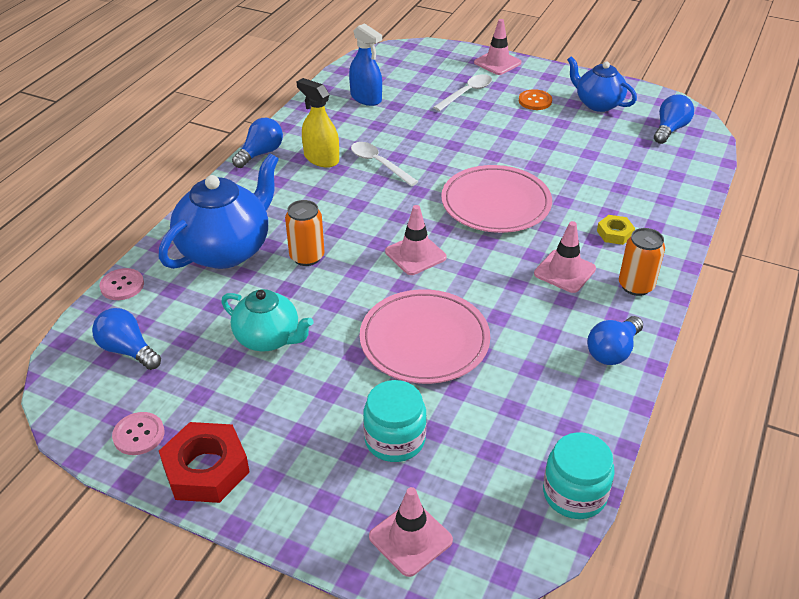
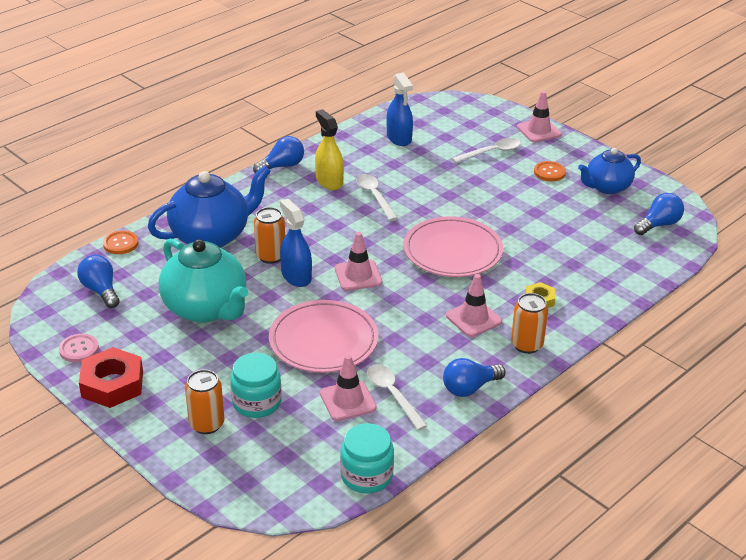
camera: 20 degrees right, 5 degrees down
(122, 285) = (120, 243): pink button -> orange button
(268, 338) = (206, 309): turquoise teapot -> turquoise teapot, size x1.59
(349, 272) = (296, 276): none -> blue spray bottle
(352, 486) = (207, 424): none -> orange can
(410, 538) = (227, 468): pink traffic cone -> pink traffic cone (348, 401)
(539, 383) = (392, 395): none -> white spoon
(598, 104) = (607, 187): blue teapot -> blue teapot turned 90 degrees counterclockwise

